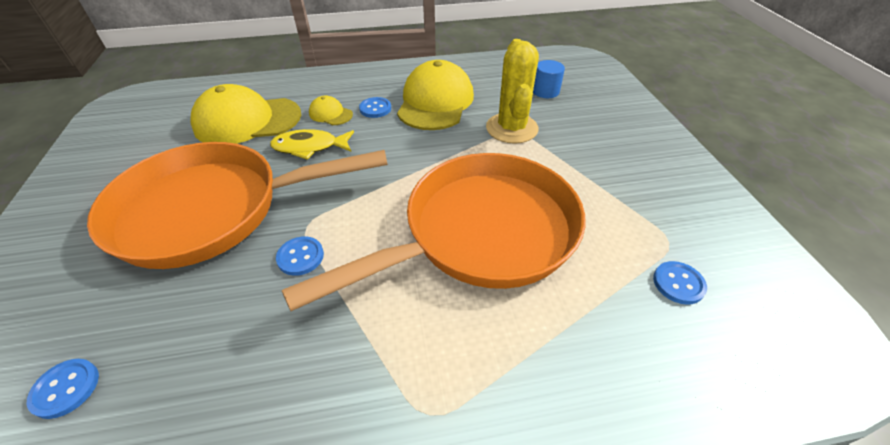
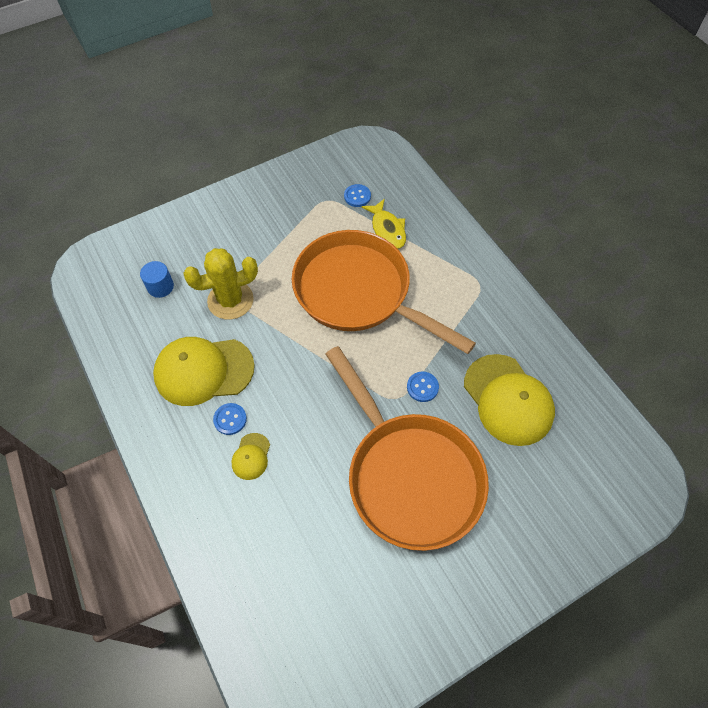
camera: 110 degrees left, 15 degrees up
(66, 389) = (557, 455): blue button -> none
(247, 121) = (287, 532): yellow cap -> yellow cap (508, 400)
(310, 147) = (308, 446): yellow fish -> yellow fish (387, 229)

